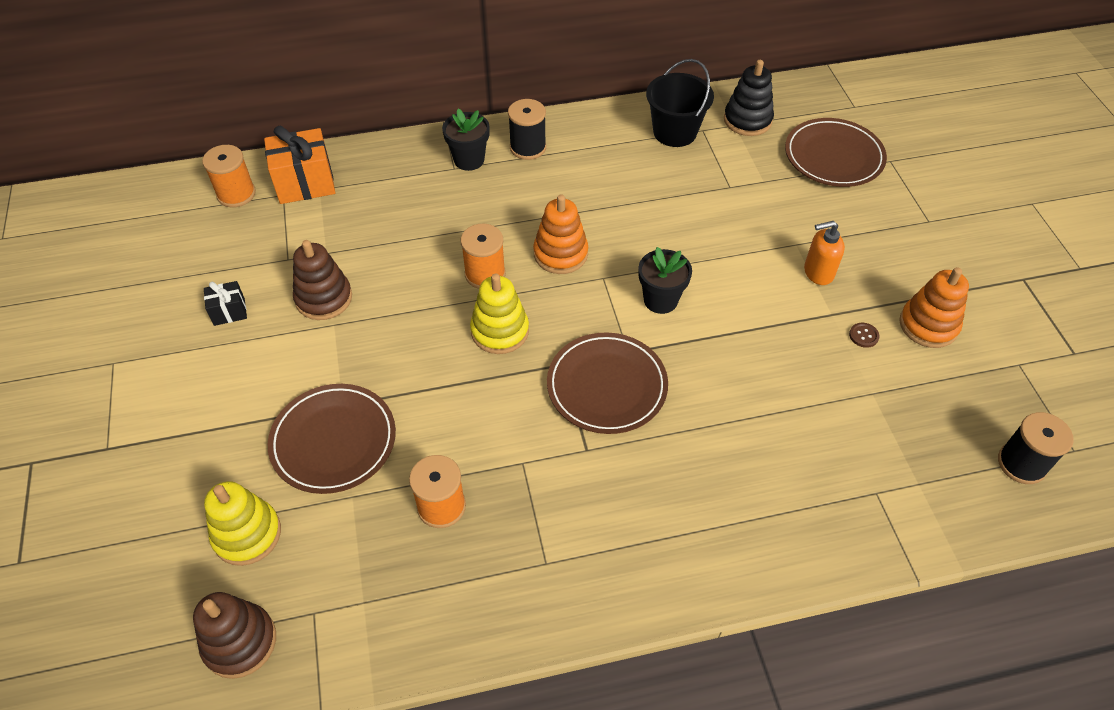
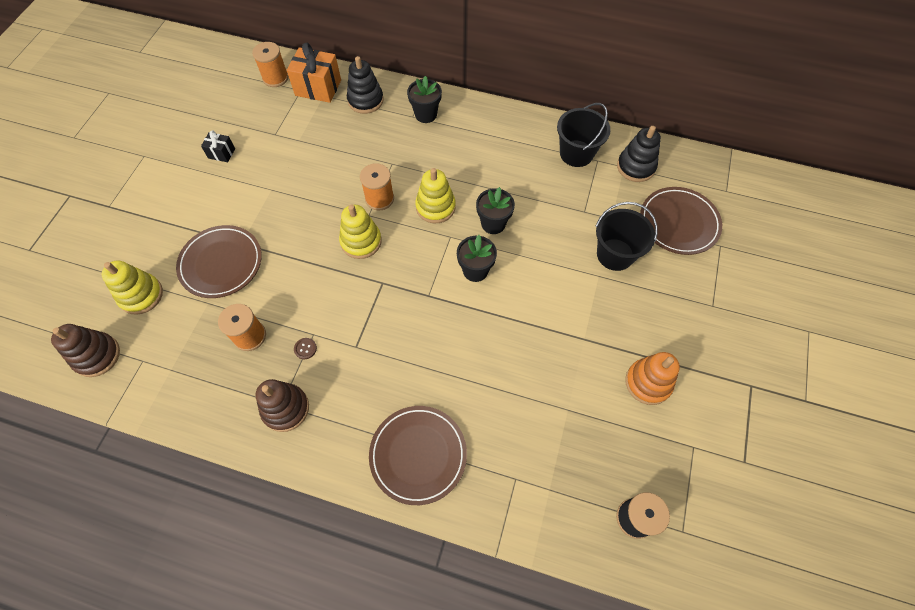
camera: 30 degrees right, 10 degrees up
(324, 298) = (277, 169): brown stacking toy -> brown stacking toy (285, 408)
(380, 173) = (365, 100): none -> black stacking toy
(528, 147) = (469, 122): black spool -> none
(560, 254) = (435, 207): orange stacking toy -> yellow stacking toy
(607, 386) = (398, 311): brown plate -> brown plate (418, 455)
(641, 242) = (493, 224): none -> black flower pot
(795, 215) = (615, 254): none -> black bucket
(818, 272) = (598, 304): orange soap dispenser -> none
(863, 336) = (594, 366): brown button -> brown button (305, 349)

